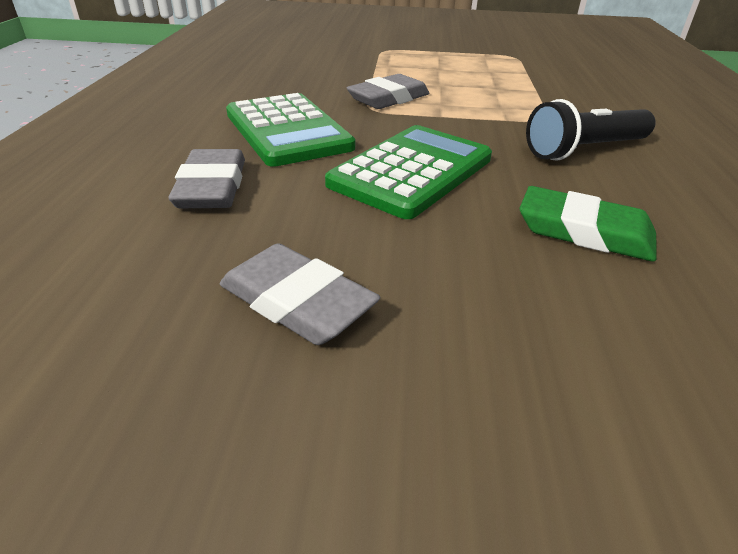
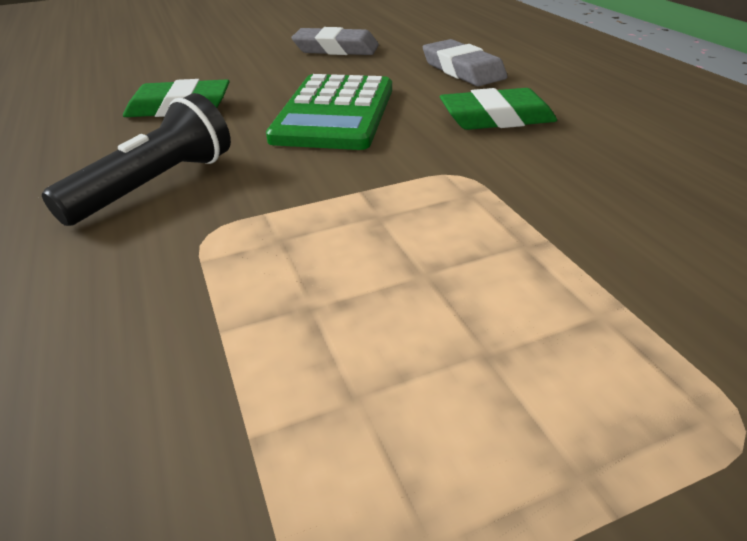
camera: 155 degrees right, 0 degrees up
(287, 131) = (496, 118): green calculator -> green eraser
(388, 98) = (464, 200): grey eraser -> none

